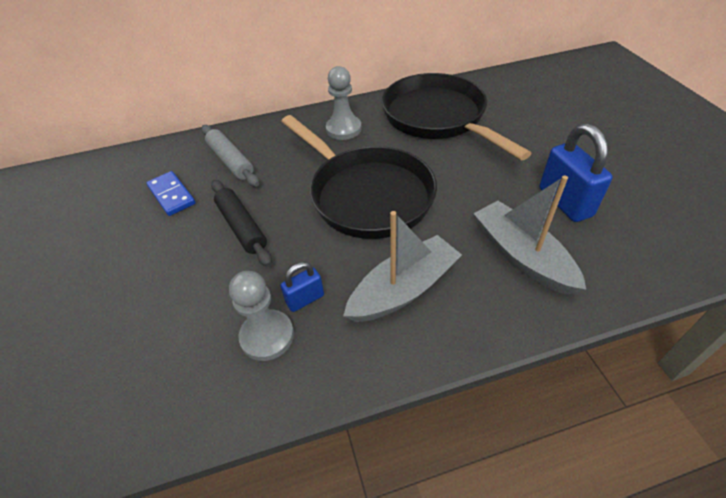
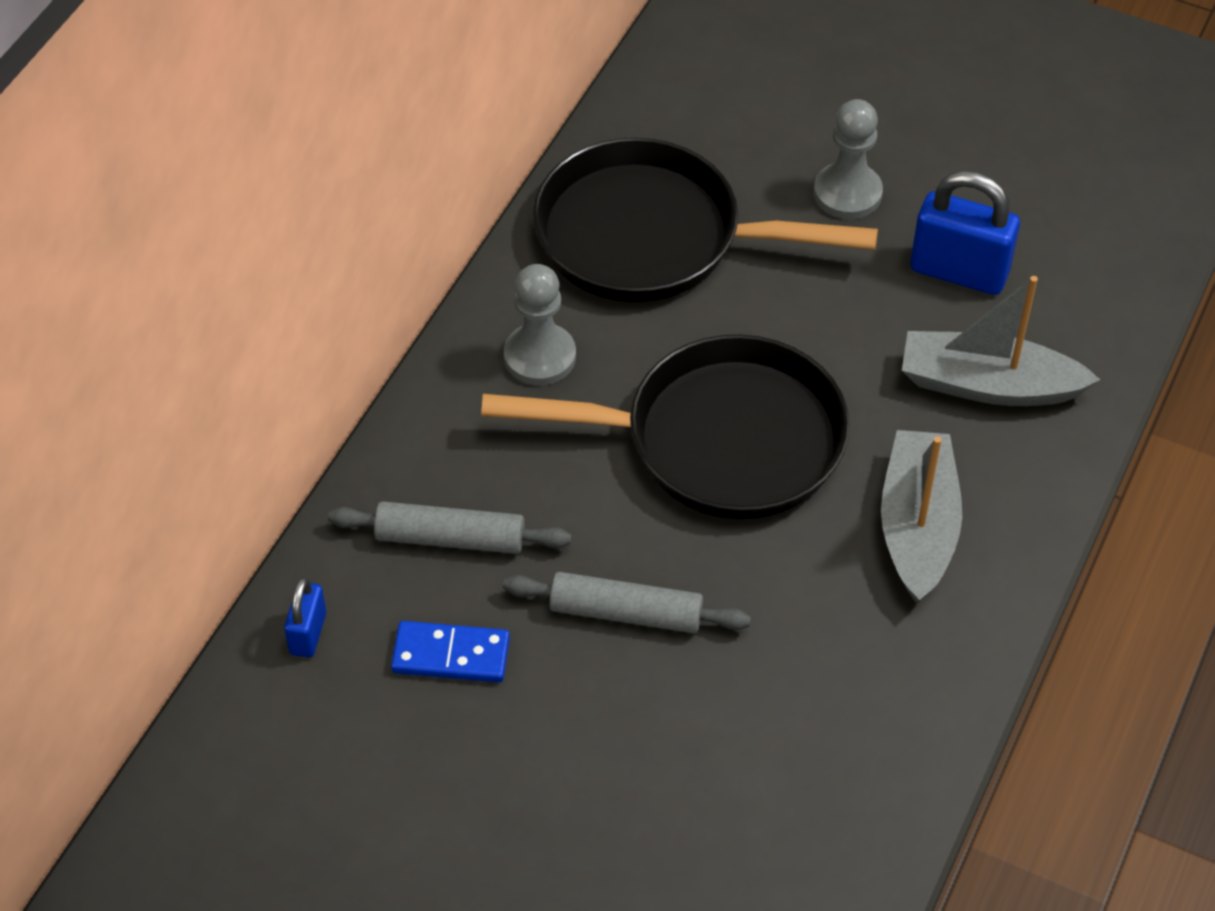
camera: 50 degrees left, 5 degrees up
(241, 227) = (626, 613): black rolling pin -> grey rolling pin
(267, 336) = (848, 697): grey pawn -> grey pawn (847, 193)
(305, 299) = (831, 627): blue padlock -> blue padlock (308, 633)

